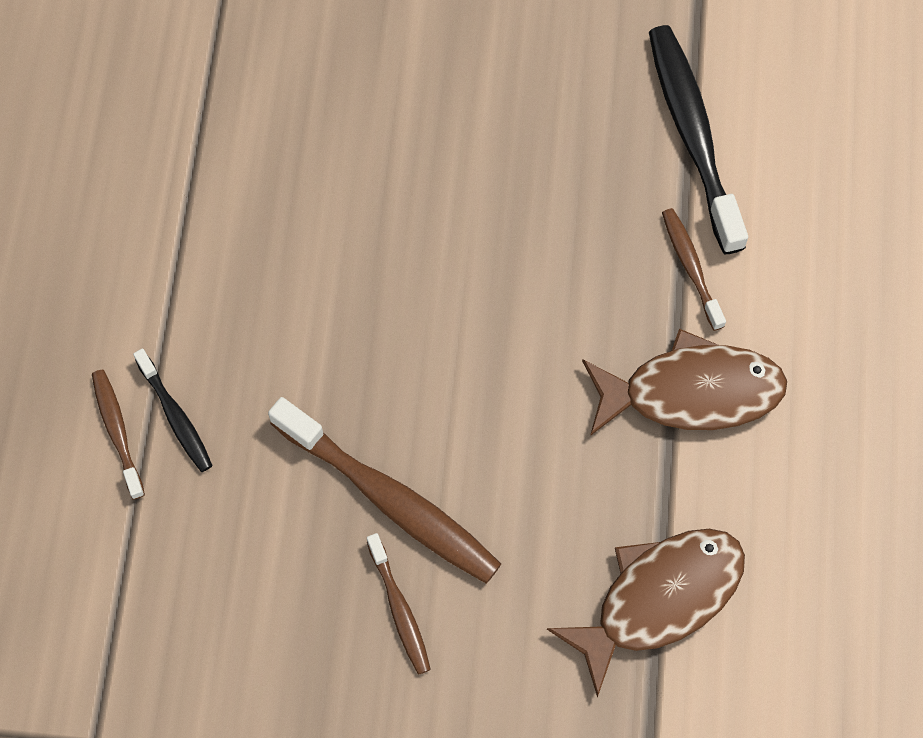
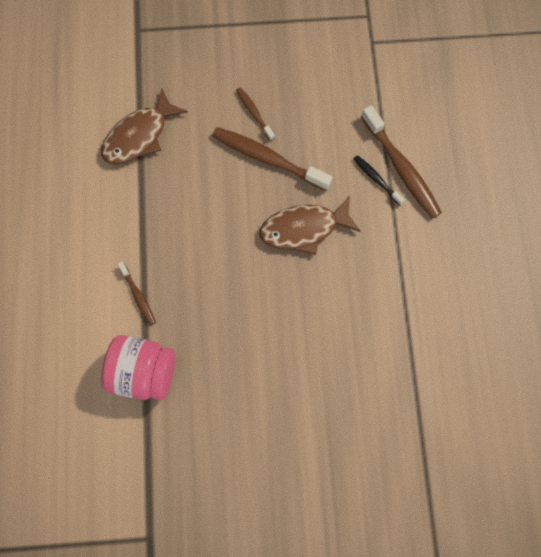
camera: 170 degrees right, 5 degrees up
(117, 431) = (401, 168): brown toothbrush -> brown toothbrush, size x1.93
(692, 392) = (132, 232): brown fish -> brown fish (303, 229)
(693, 134) = (143, 372): black toothbrush -> pink jar

